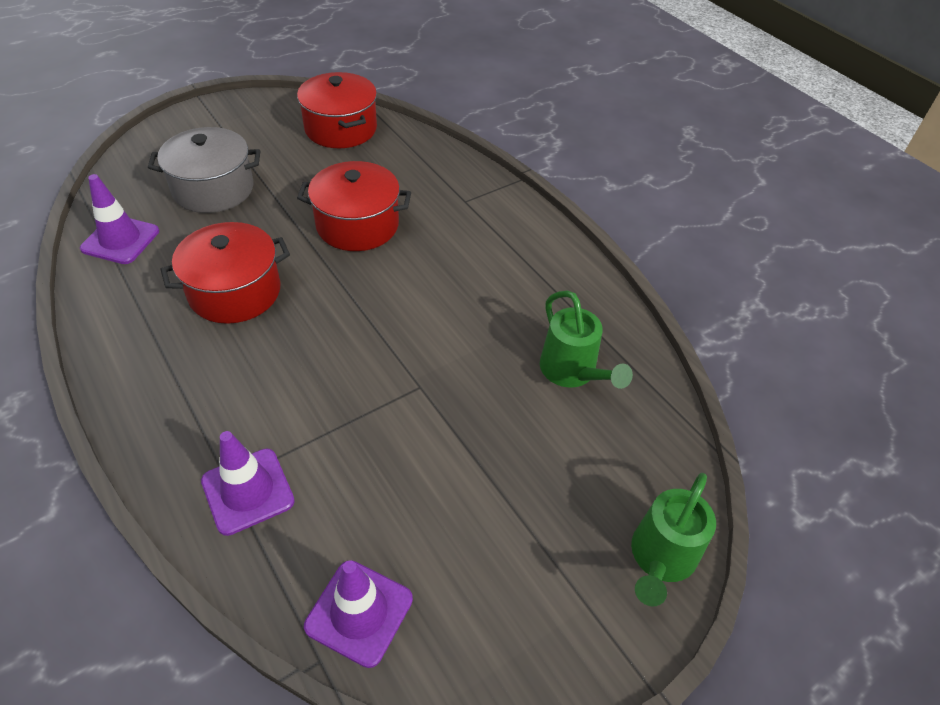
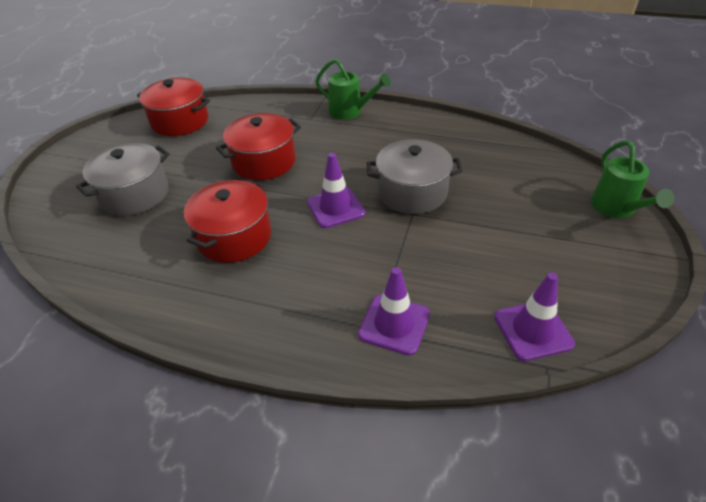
camera: 35 degrees left, 5 degrees down
(120, 240) = (103, 258): purple traffic cone -> purple traffic cone (335, 208)
(452, 361) = (412, 192): none -> grey pot
(572, 372) = (475, 161): green watering can -> green watering can (350, 112)

